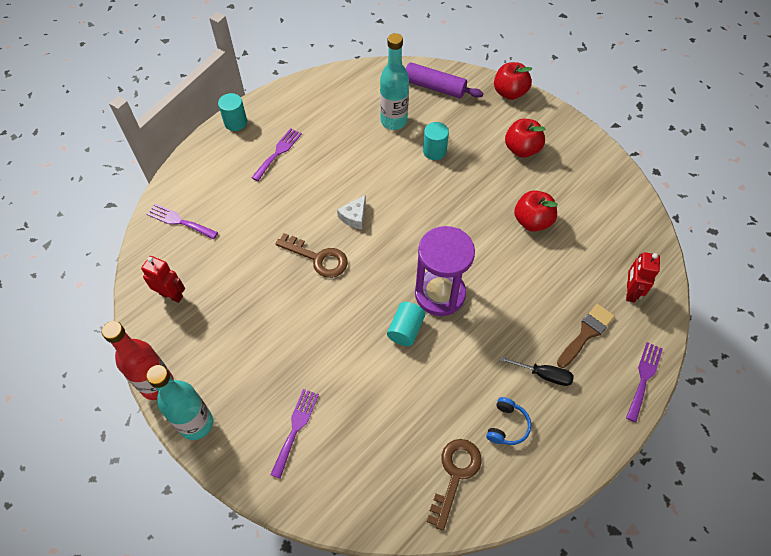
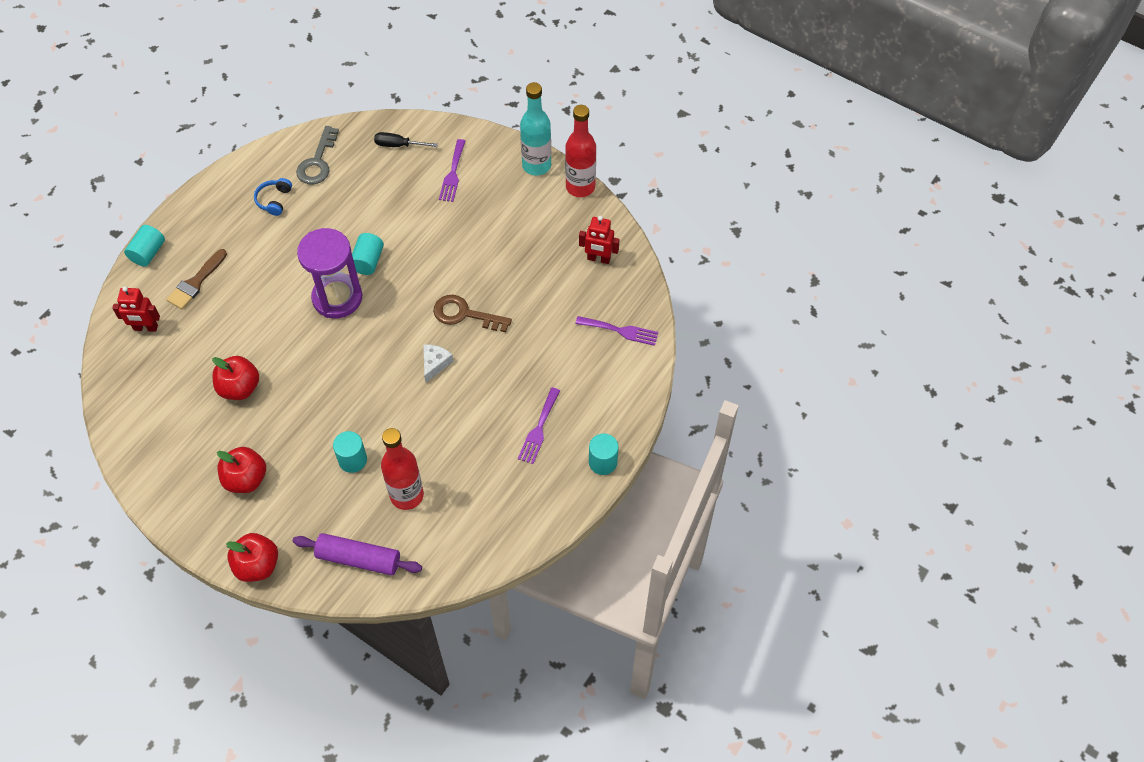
camera: 170 degrees right, 0 degrees up
(393, 121) = (407, 495): turquoise bottle -> red bottle
(455, 474) = (317, 162): brown key -> grey key
(543, 374) = (240, 242): black screwdriver -> black screwdriver (398, 145)
(630, 292) = (145, 328): red robot -> red robot turned 90 degrees clockwise
(644, 378) = (148, 253): purple fork -> turquoise cylinder

